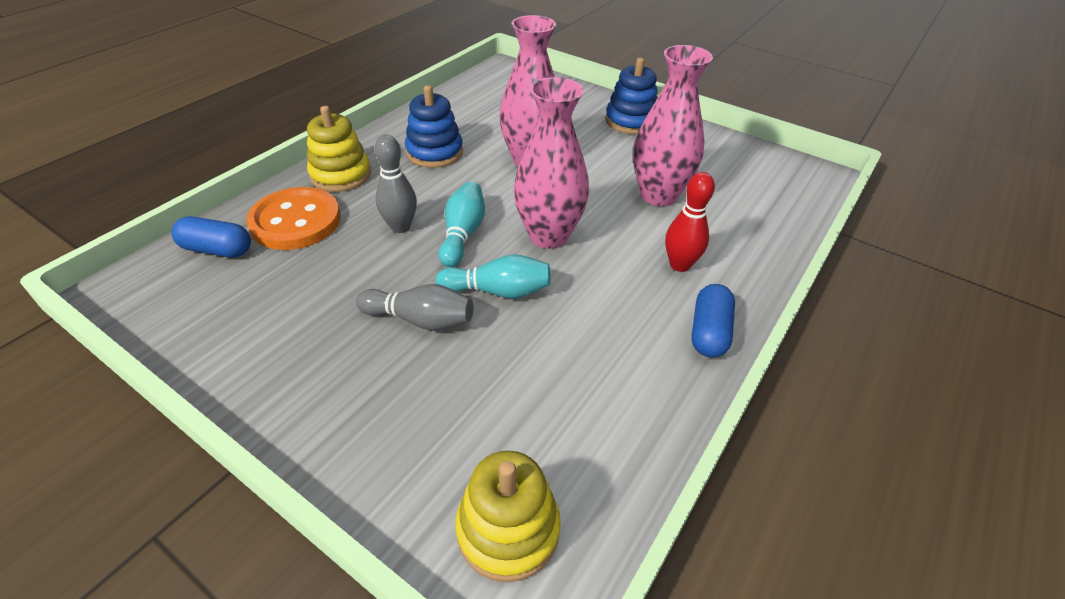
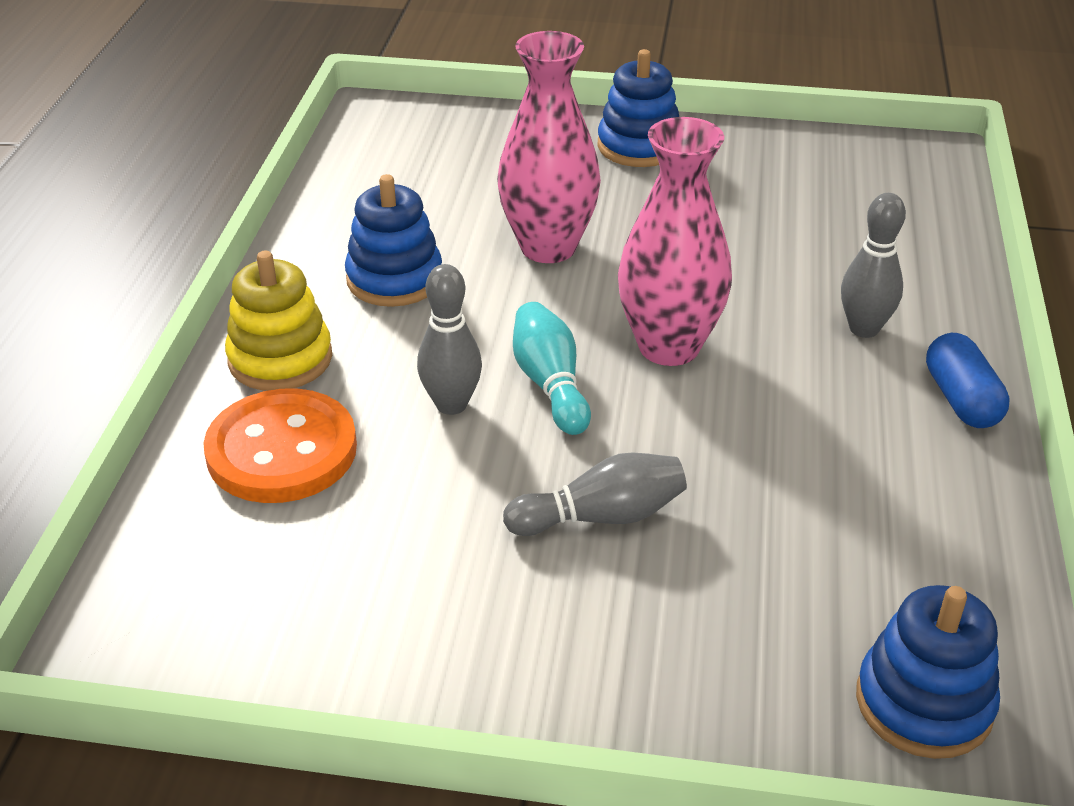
camera: 25 degrees left, 5 degrees down
(217, 249) = (200, 534): blue capsule -> none
(498, 291) = (669, 443): turquoise bowling pin -> none
(508, 529) = (924, 703): yellow stacking toy -> blue stacking toy
(658, 195) = (763, 244): pink vase -> none
(679, 265) = (864, 329): red bowling pin -> grey bowling pin

